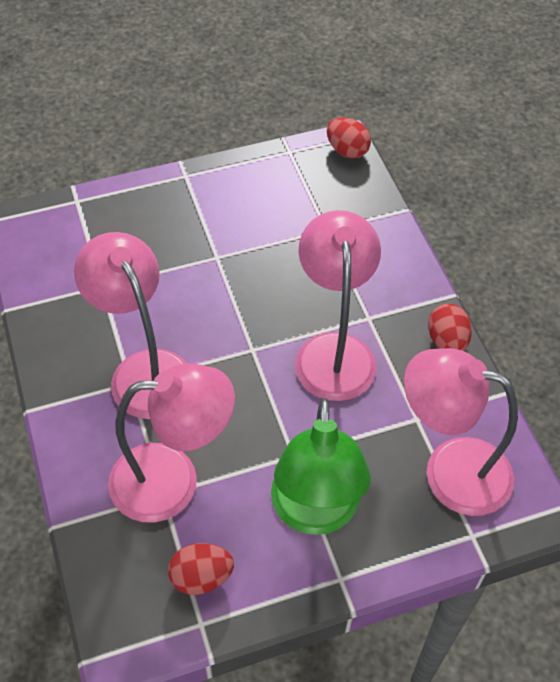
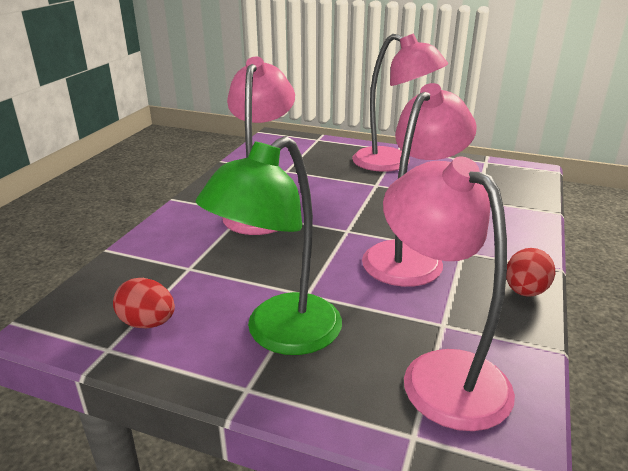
camera: 40 degrees right, 25 degrees down
(173, 480) = (205, 265): pink lamp -> pink lamp (392, 163)
(347, 151) = (533, 173): red egg -> none

